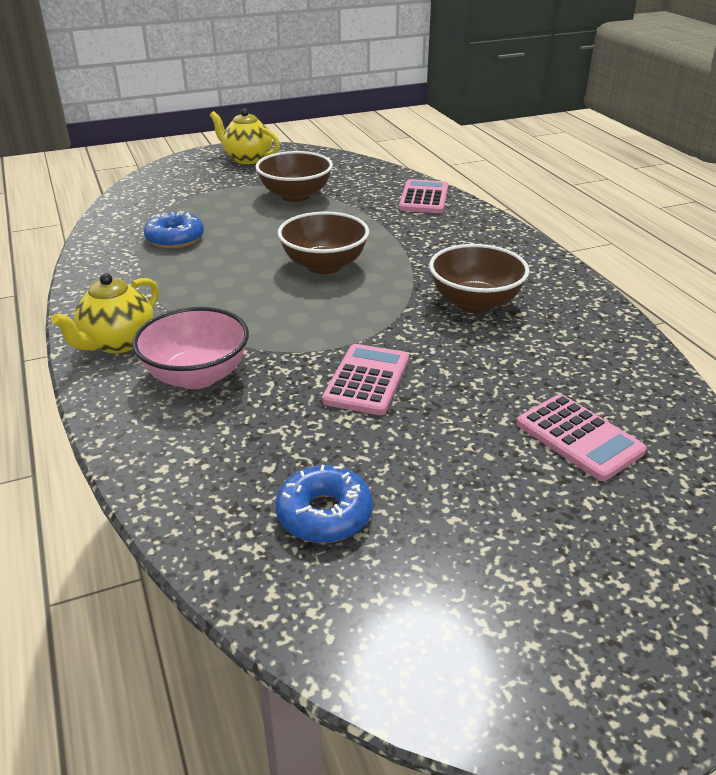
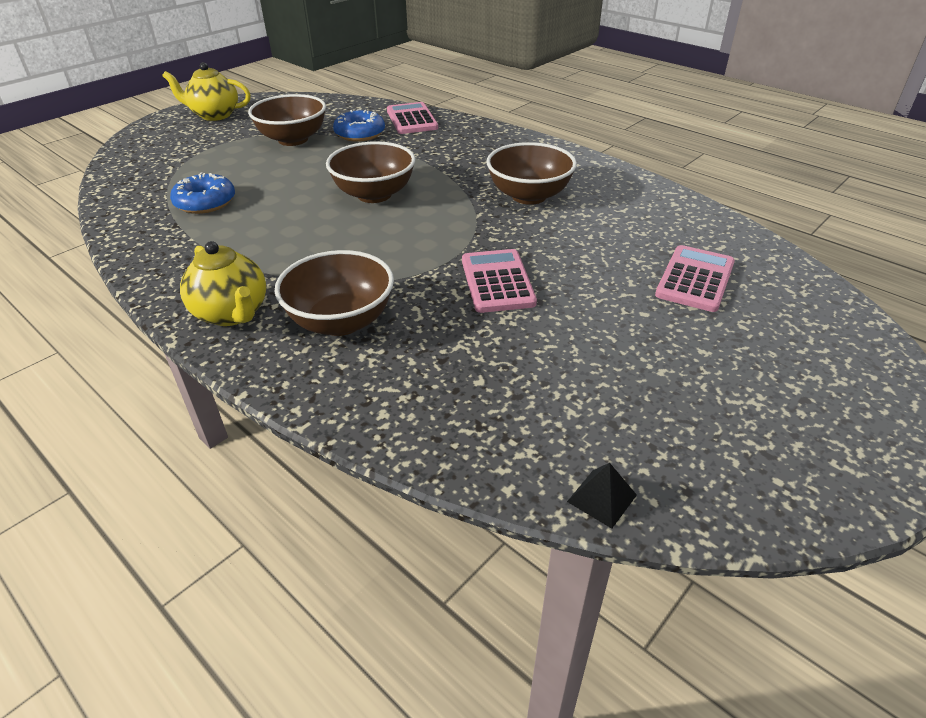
camera: 25 degrees left, 5 degrees up
(117, 343) = (232, 313): yellow teapot -> yellow teapot turned 45 degrees counterclockwise
(197, 376) = (341, 321): pink bowl -> brown bowl
(284, 614) = (602, 498): none -> black pyramid
(324, 514) = (561, 403): blue donut -> blue donut (360, 134)
(579, 438) = (695, 279): pink calculator -> pink calculator turned 90 degrees counterclockwise

